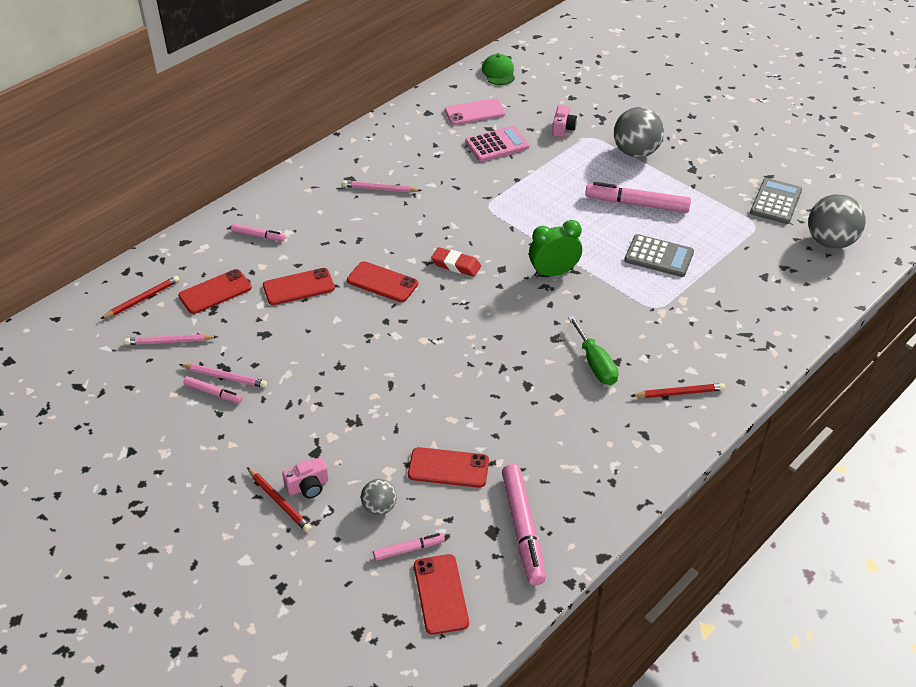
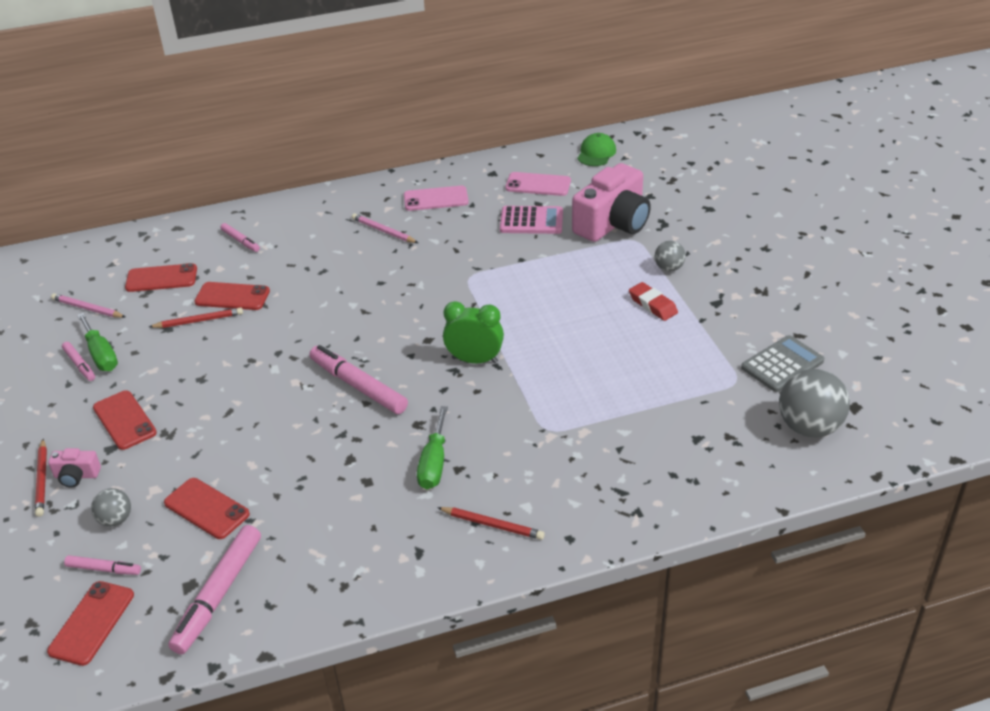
camera: 30 degrees right, 5 degrees down
(143, 299) = (101, 266): red pencil -> red pencil (199, 321)
(225, 377) = (101, 355): pink pencil -> green screwdriver
(382, 282) = (307, 316): red phone -> red phone (124, 420)
(400, 148) = (436, 199): none -> pink phone
(456, 265) = (388, 322): red eraser -> red eraser (653, 305)
(563, 128) = (613, 223): pink camera -> pink camera, size x2.28
(635, 152) = (669, 268): grey ball -> grey ball, size x0.53
(637, 204) = (622, 320): pink marker -> pink marker (358, 386)
(659, 256) = (598, 379): grey calculator -> none

